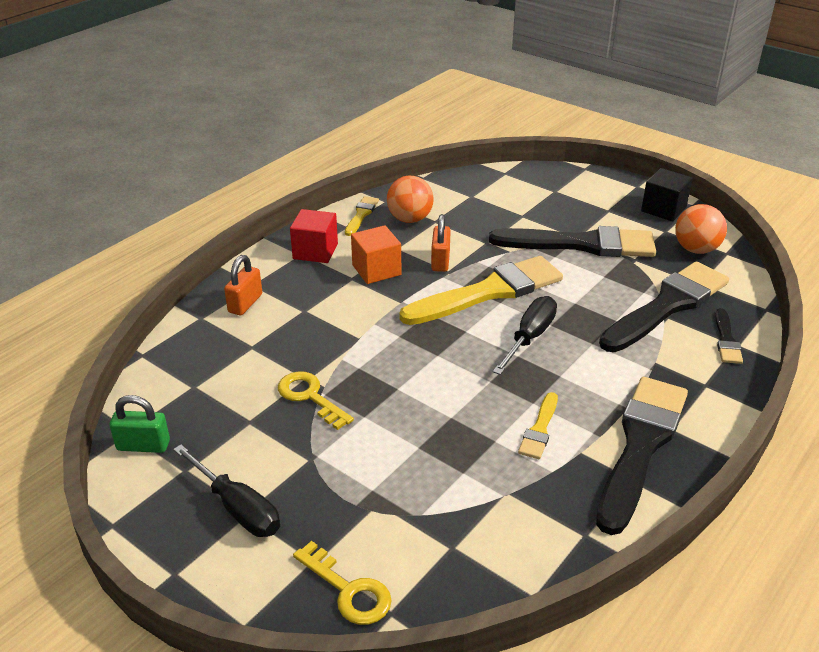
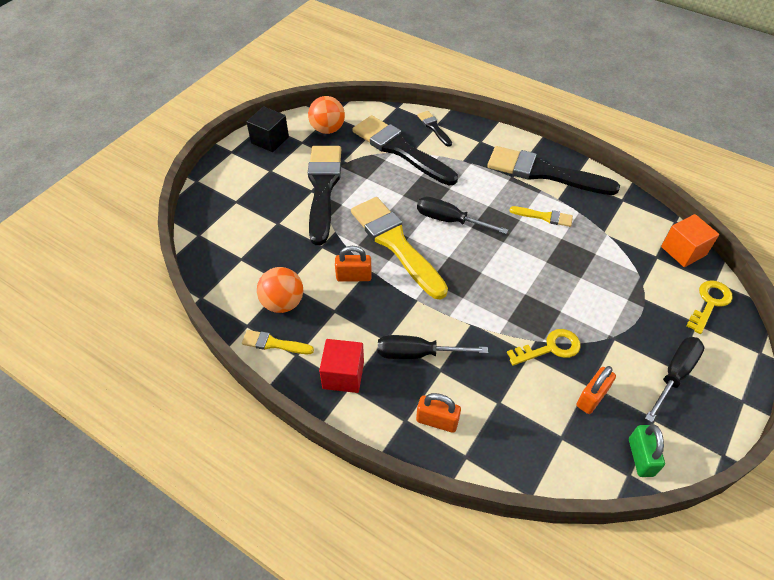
camera: 95 degrees left, 15 degrees up
(232, 420) = (591, 397): none -> orange padlock
(310, 397) = (550, 348): yellow key -> yellow key turned 150 degrees counterclockwise
(328, 297) = (417, 354): none -> black screwdriver
(376, 270) = (371, 321): orange cube -> orange cube (683, 251)
(726, 340) = (434, 127): black brush -> black brush turned 120 degrees counterclockwise

